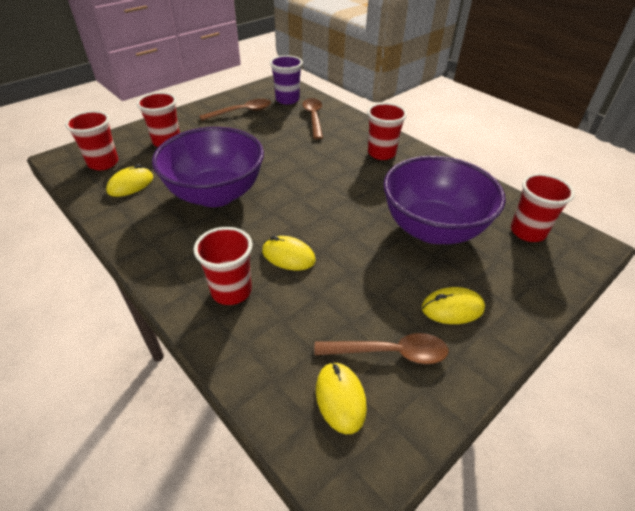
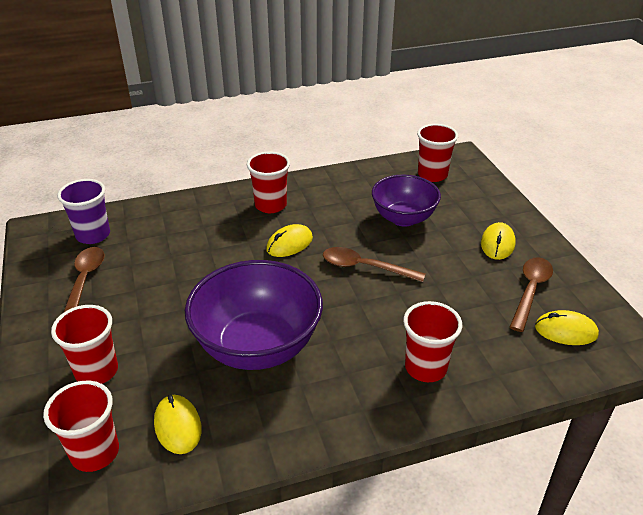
camera: 65 degrees left, 5 degrees down
(288, 256) = (394, 315): yellow mouse -> yellow mouse (289, 244)
(313, 118) = (158, 227): brown spoon -> brown spoon (364, 267)
(432, 229) = (403, 218): purple bowl -> purple bowl, size x0.64

